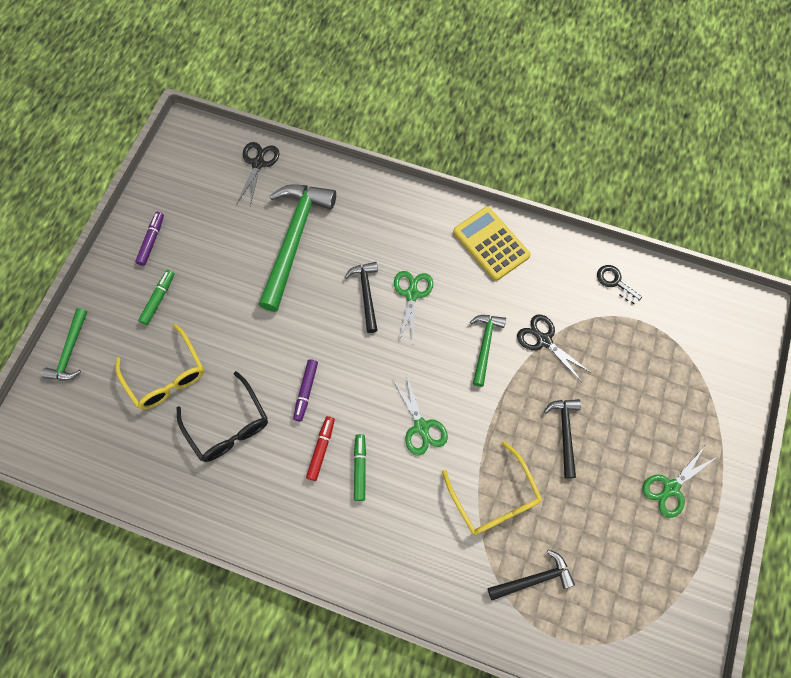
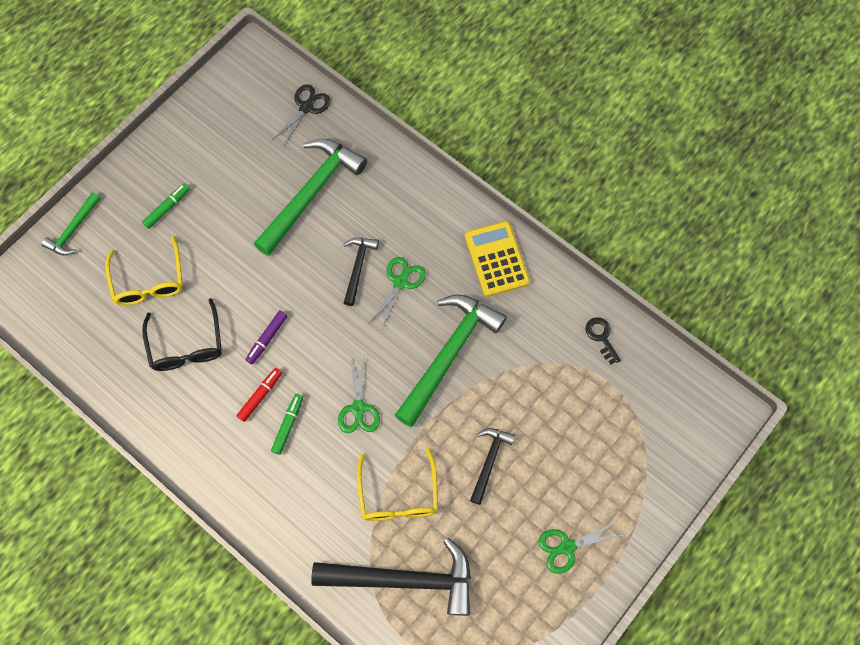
camera: 20 degrees right, 0 degrees up
(152, 241) = (181, 151): purple marker -> none
(485, 345) = (449, 354): green hammer -> green hammer, size x1.95
(534, 579) = (404, 579): black hammer -> black hammer, size x1.95
(544, 340) = (507, 369): black scissors -> none

